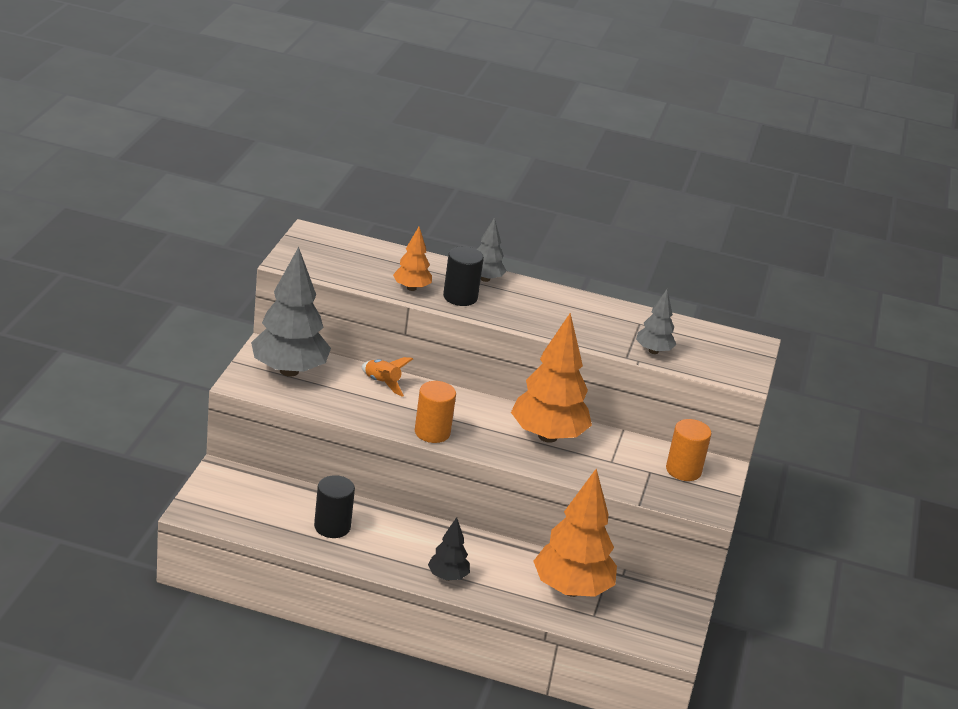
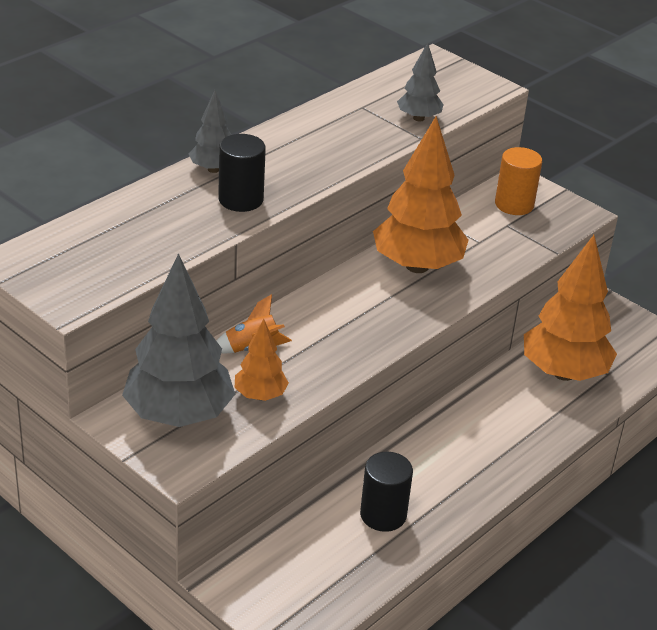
camera: 60 degrees left, 5 degrees up
(411, 288) = (199, 227): orange tree -> orange tree (260, 395)
(432, 432) = (369, 344): orange cylinder -> none
(447, 577) = (510, 454): black tree -> none

